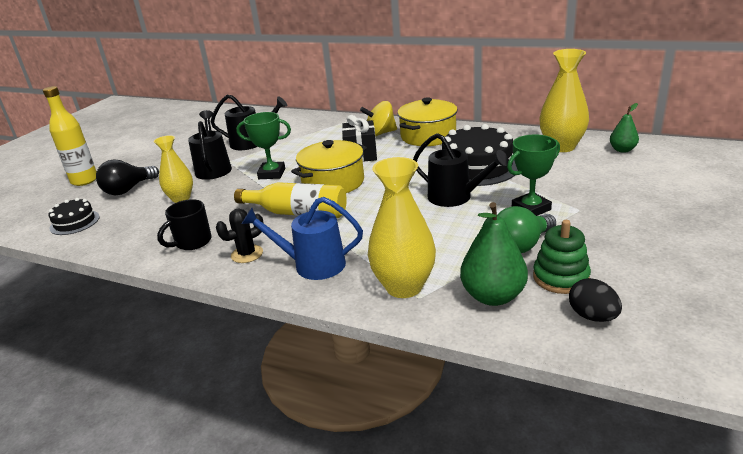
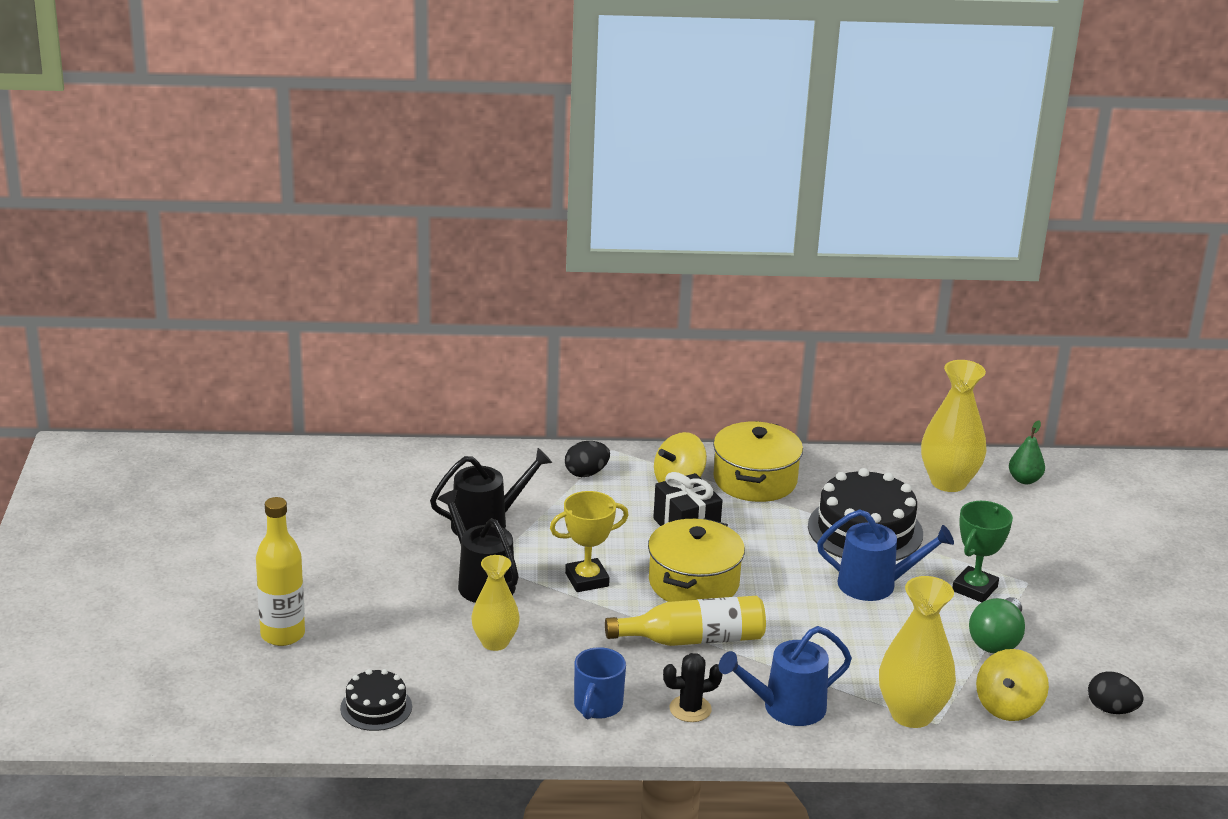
camera: 30 degrees left, 0 degrees up
(128, 189) = (386, 640): black light bulb -> none
(192, 242) = (597, 706): black mug -> blue mug
(247, 254) = (690, 709): black cactus -> black cactus turned 45 degrees clockwise
(272, 174) = (587, 580): green trophy -> yellow trophy
(332, 126) = (586, 473): none -> black egg
(455, 197) = (875, 585): black watering can -> blue watering can
(493, 296) = (1008, 707): green pear -> yellow spinning top
(560, 277) = (1059, 673): green stacking toy -> none

